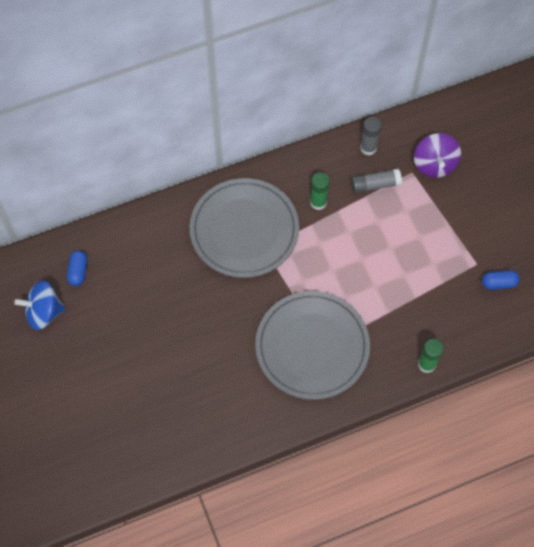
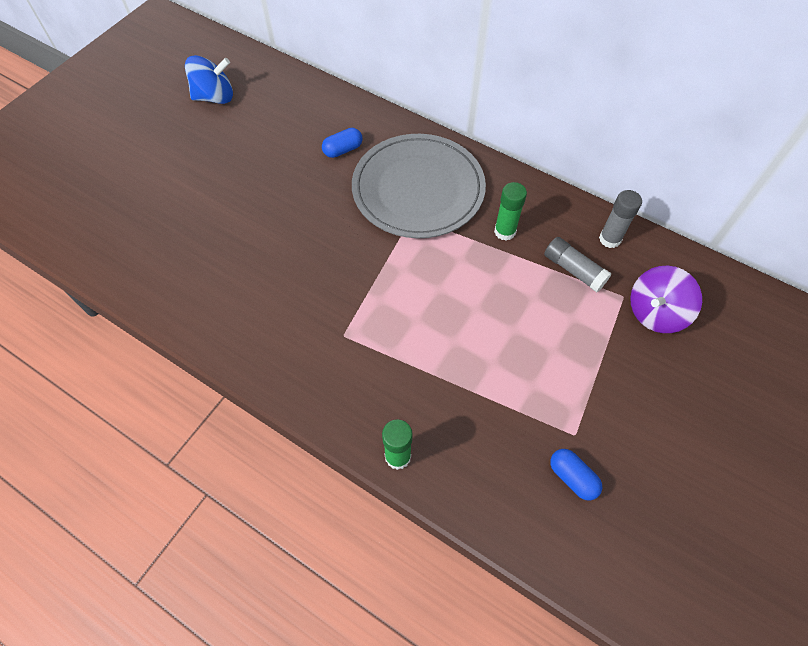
camera: 55 degrees right, 5 degrees down
(44, 312) = (215, 97): blue spinning top -> blue spinning top turned 120 degrees clockwise
(78, 271) = (273, 97): blue capsule -> blue capsule (343, 150)
(312, 346) = (333, 322): grey plate -> none

